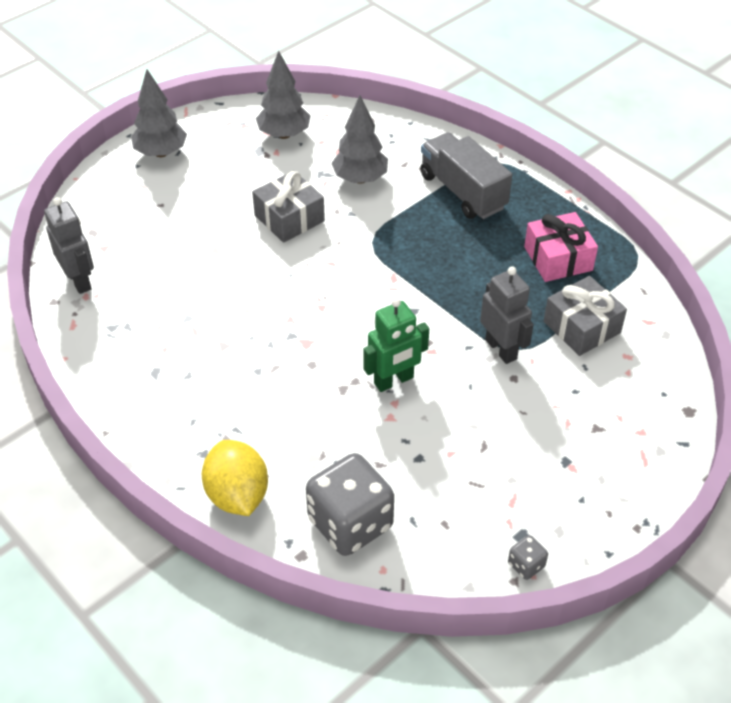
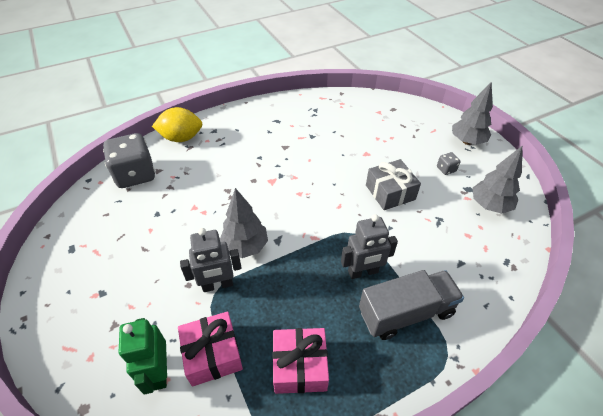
camera: 105 degrees right, 0 degrees up
(79, 280) = (354, 102): grey robot -> grey robot (363, 272)
(360, 179) = (430, 242): grey tree -> grey tree (245, 246)
(394, 381) = (220, 215): green robot -> green robot (159, 372)
(526, 565) = (51, 244): grey dice -> grey dice (446, 169)
(582, 327) = (213, 354): grey gift -> pink gift

